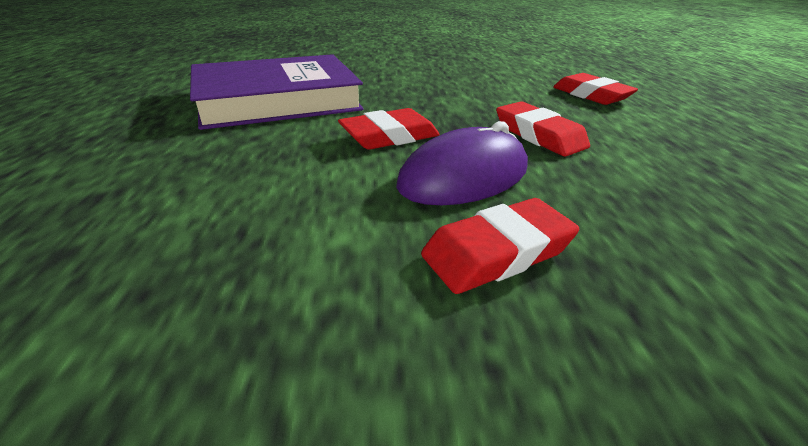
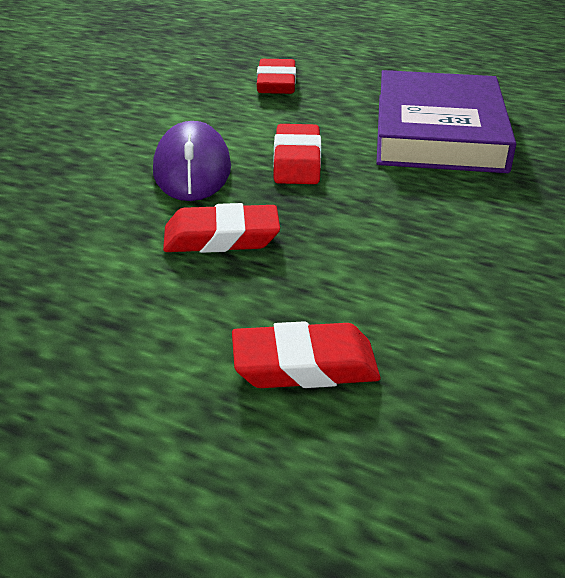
camera: 120 degrees right, 0 degrees up
(497, 252) = (105, 150): red eraser -> red eraser (276, 83)

